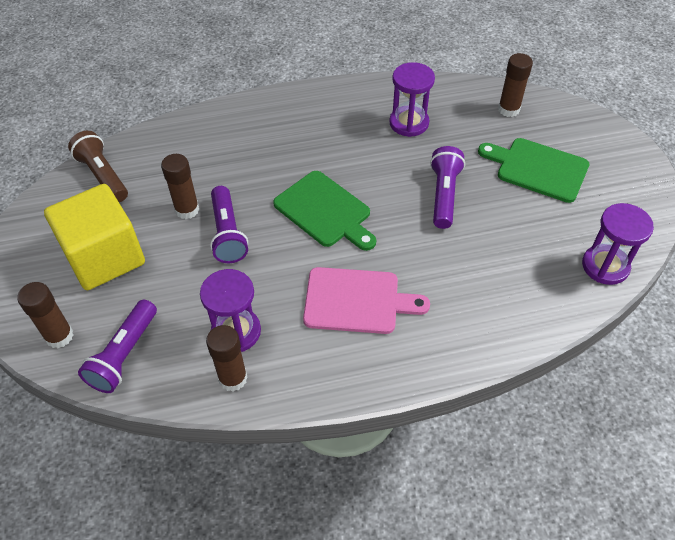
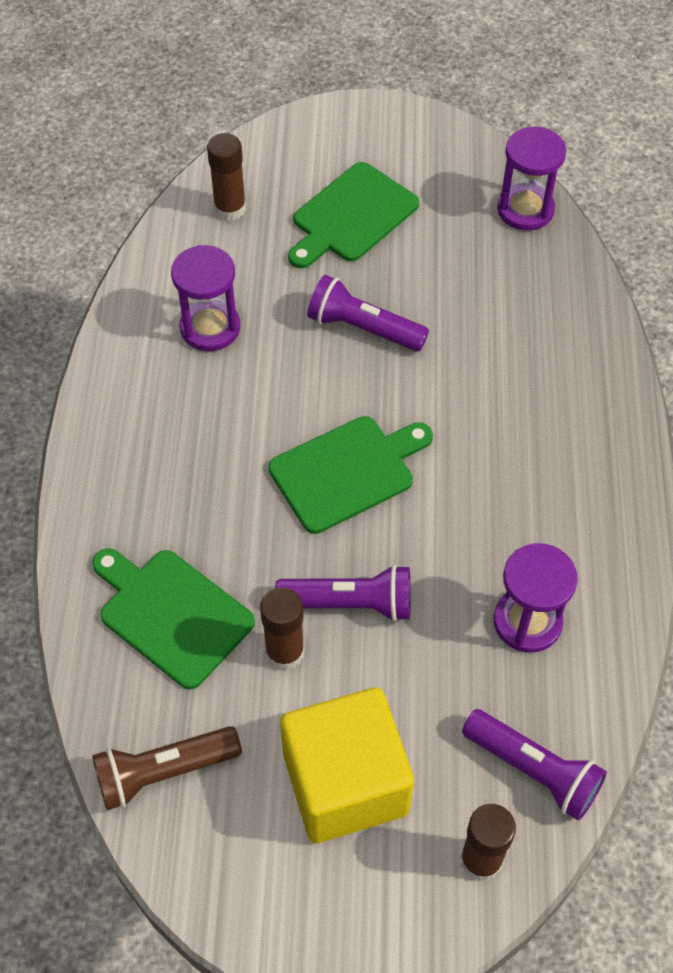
camera: 75 degrees left, 5 degrees up
(201, 155) = (172, 614): none -> green cutting board
(233, 378) = (599, 638): brown glue stick -> none
(357, 301) = (512, 471): pink cutting board -> none

